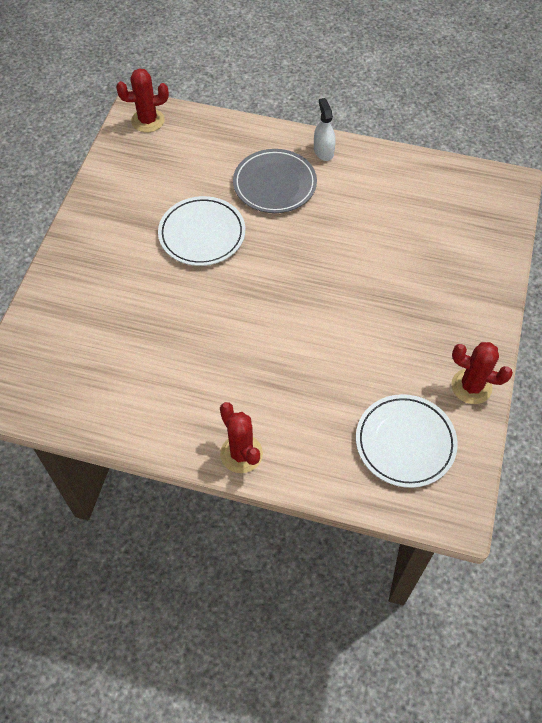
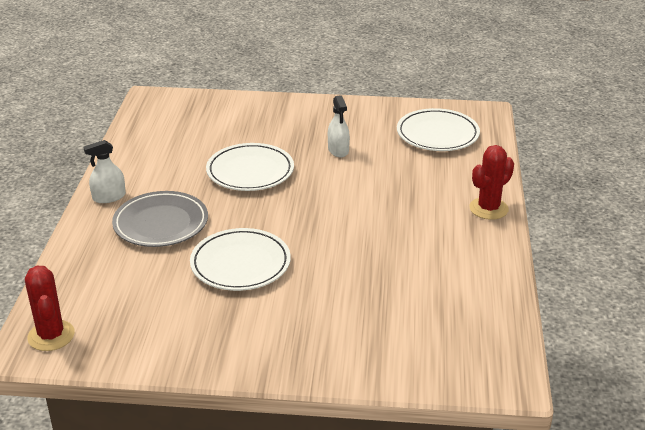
camera: 100 degrees left, 25 degrees down
(350, 254) = (250, 171): none -> white plate
(381, 335) = (338, 150): none -> white spray bottle
(471, 386) = (373, 109): red cactus -> none

